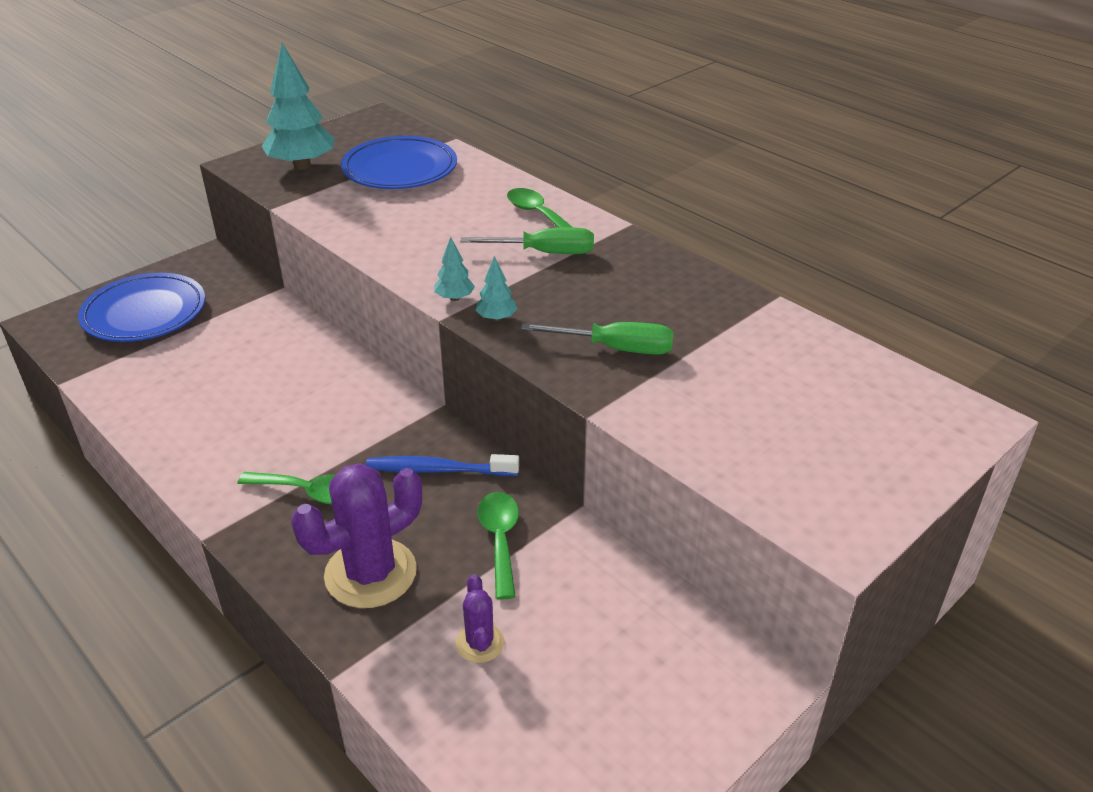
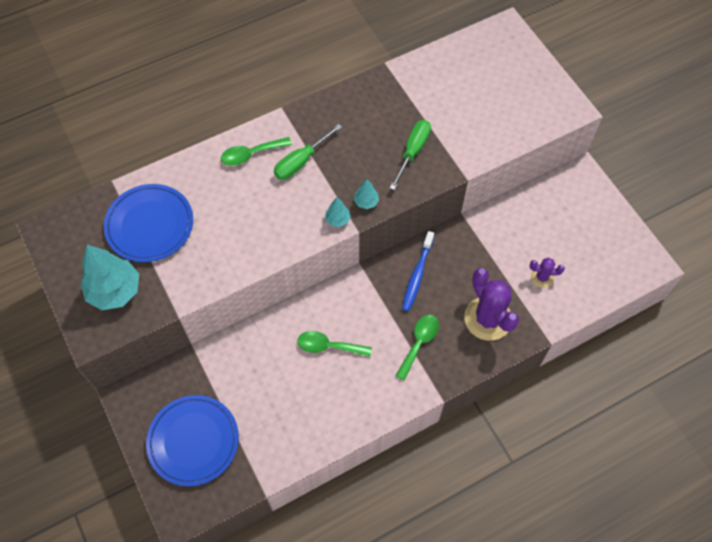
camera: 75 degrees left, 25 degrees up
(500, 540) = (477, 255): green spoon -> green spoon (328, 346)
(544, 253) = (301, 162): green screwdriver -> green screwdriver turned 150 degrees counterclockwise

